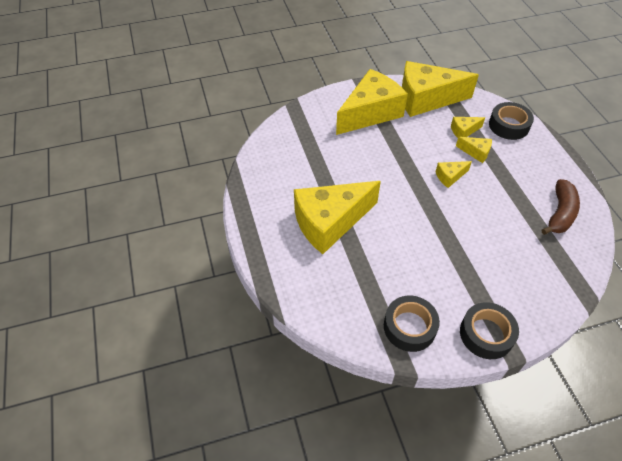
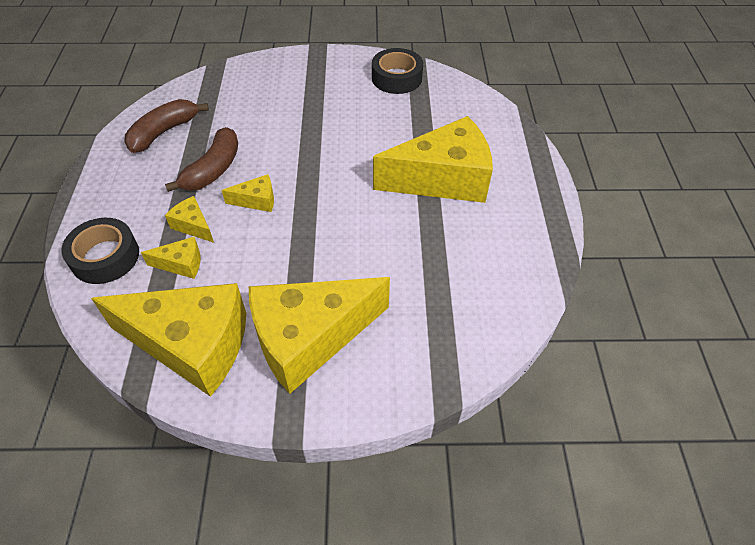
camera: 165 degrees left, 0 degrees up
(486, 334) = (330, 61): black tape -> none
(496, 192) = (213, 169): none -> brown banana

